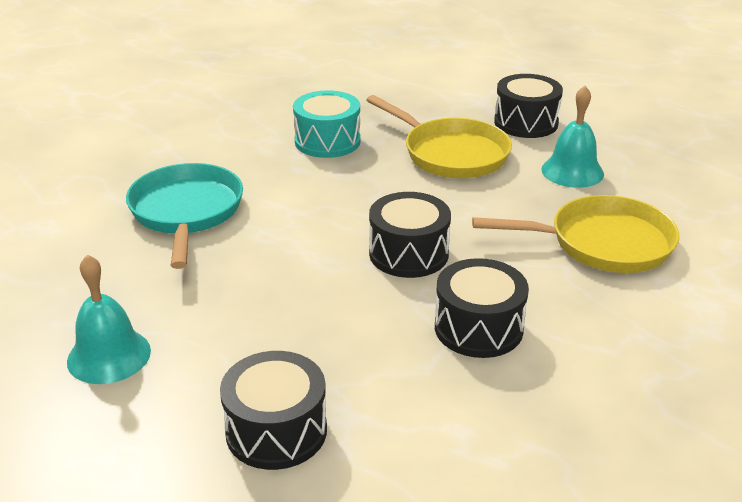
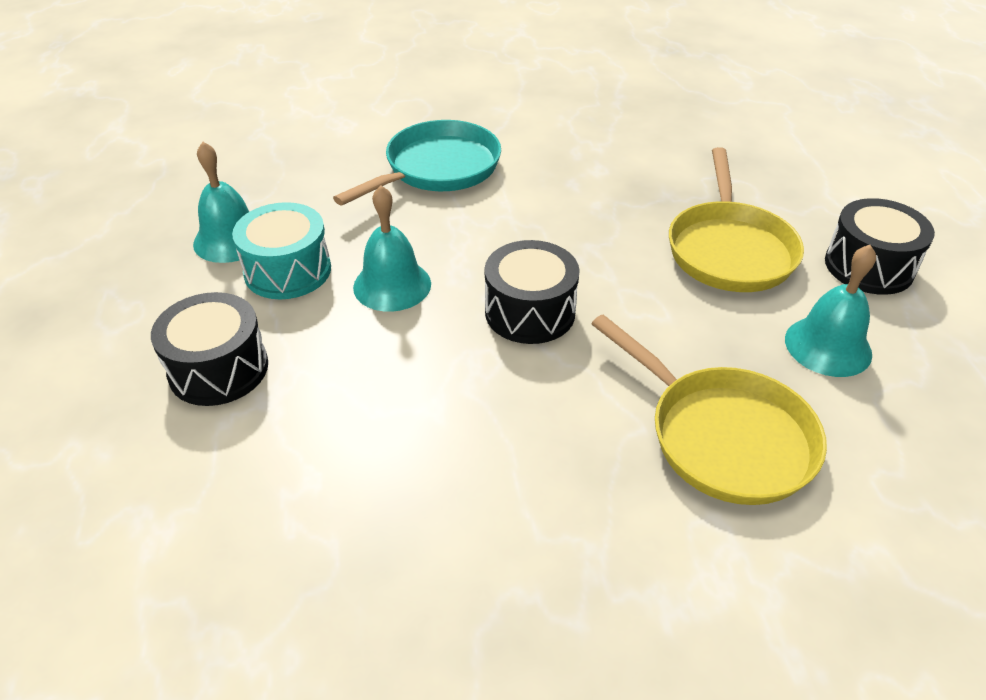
camera: 50 degrees right, 10 degrees up
(296, 298) = (392, 285): none -> turquoise bell
(327, 141) = (637, 173): turquoise drum -> turquoise drum (288, 271)
(478, 328) = (469, 416): black drum -> none

